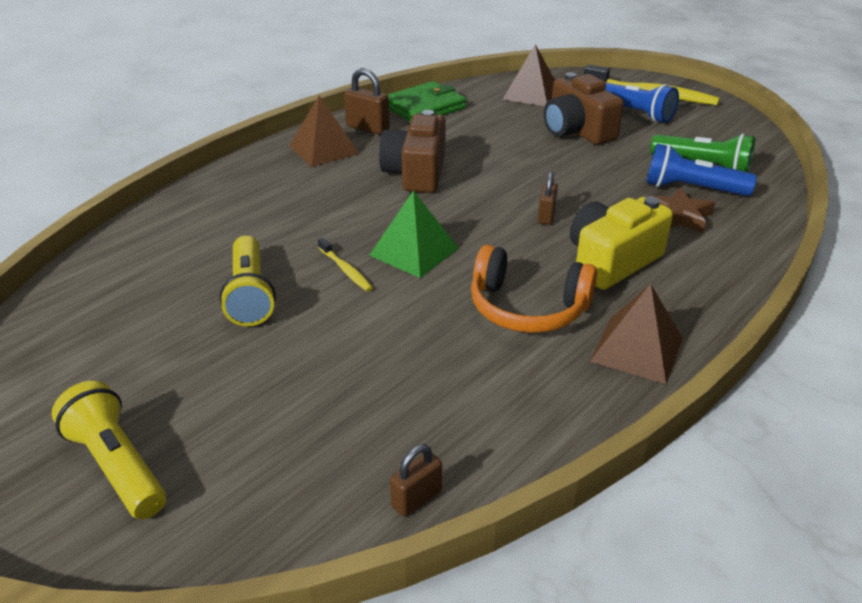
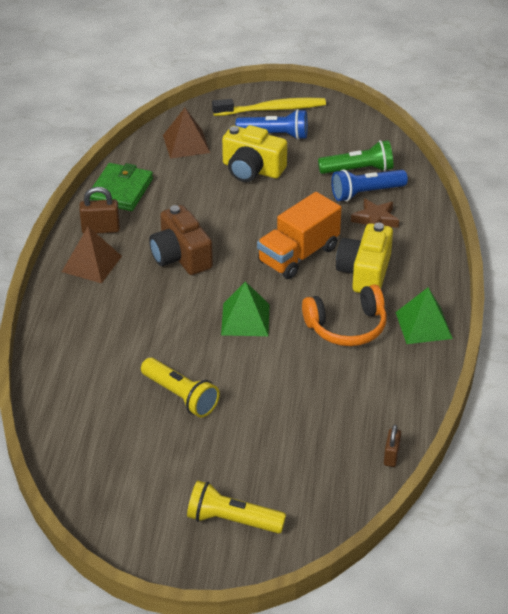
camera: 35 degrees left, 5 degrees up
(346, 270) = (218, 352): yellow toothbrush -> none
(546, 216) = (298, 255): brown padlock -> orange truck
(577, 131) = (252, 169): brown camera -> yellow camera
(636, 349) = (423, 325): brown pyramid -> green pyramid

